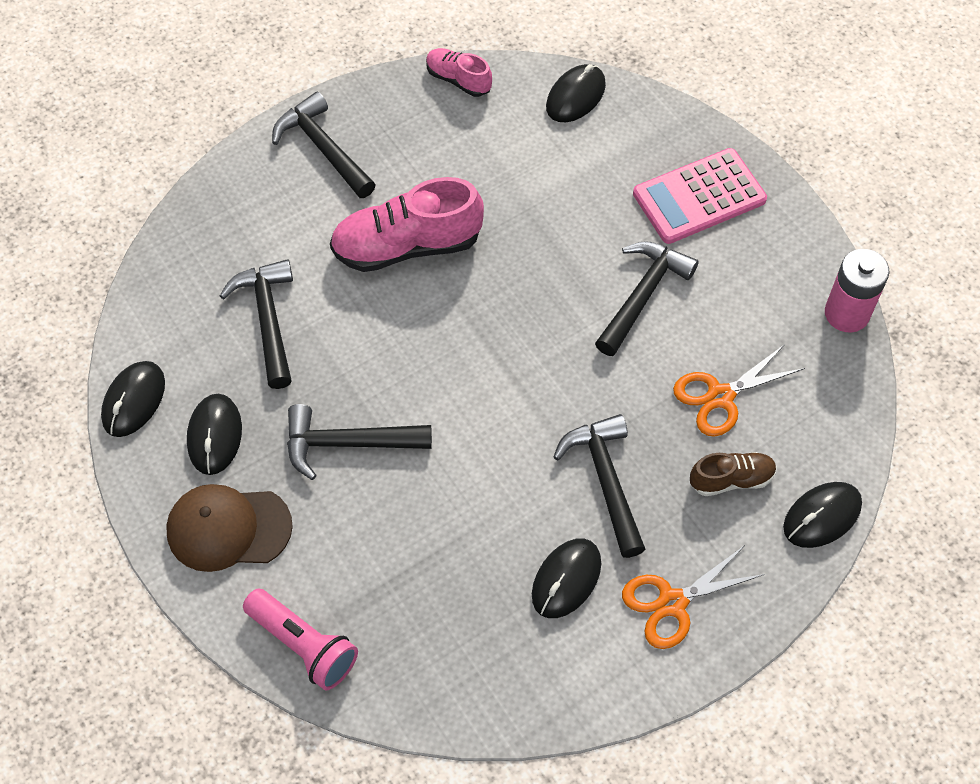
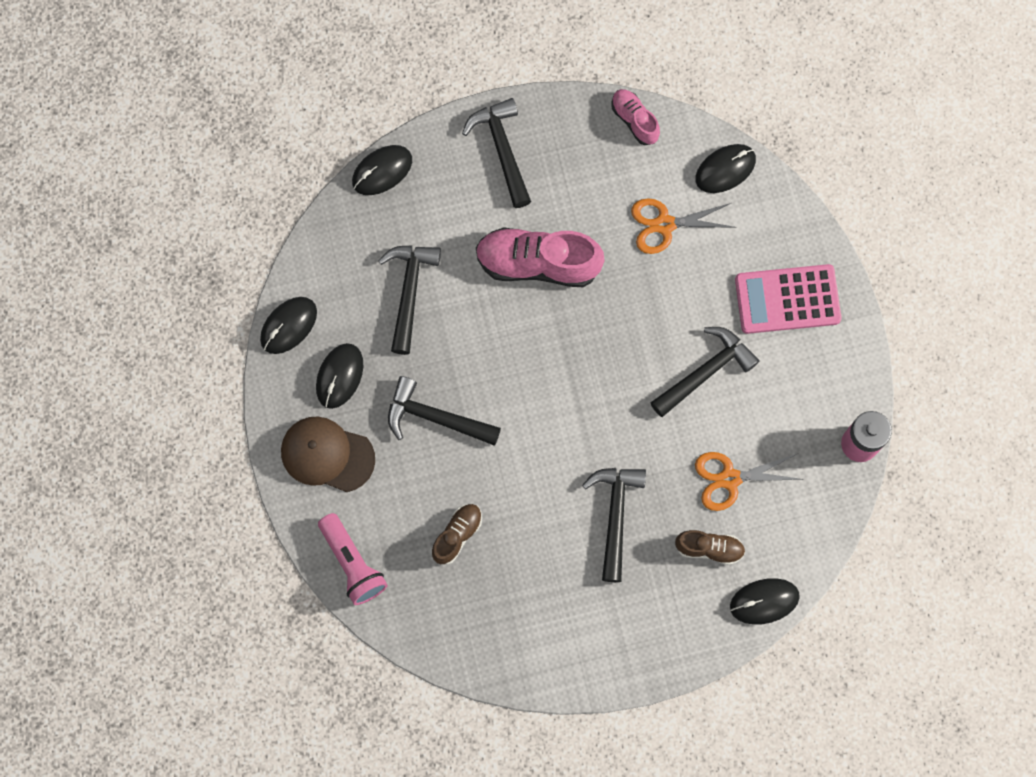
camera: 20 degrees right, 15 degrees up
(423, 567) = (457, 535): none -> brown shoe
(566, 579) = (556, 582): black mouse -> black mouse (382, 171)
(672, 603) = (626, 627): orange scissors -> orange scissors (665, 224)

